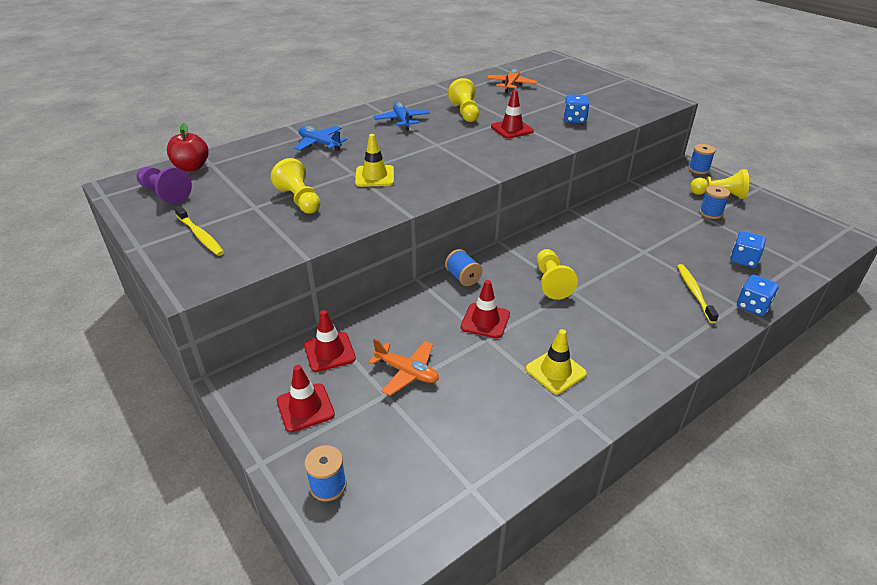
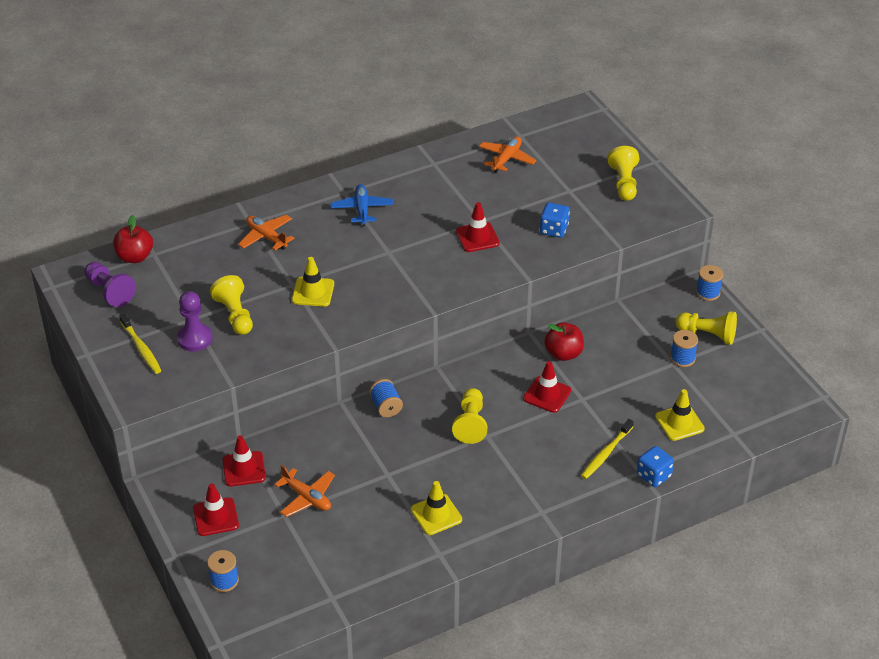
camera: 10 degrees right, 5 degrees up
(259, 222) = (195, 339): none -> purple pawn
(319, 144) = (266, 237): blue plane -> orange plane
(465, 112) = (436, 203): yellow pawn -> yellow pawn (624, 183)
(485, 321) = (391, 457): red traffic cone -> red traffic cone (547, 394)
(607, 220) = (563, 354): none -> red apple
(694, 292) = (606, 453): yellow toothbrush -> yellow toothbrush turned 150 degrees counterclockwise
(743, 260) = (679, 423): blue dice -> yellow traffic cone

